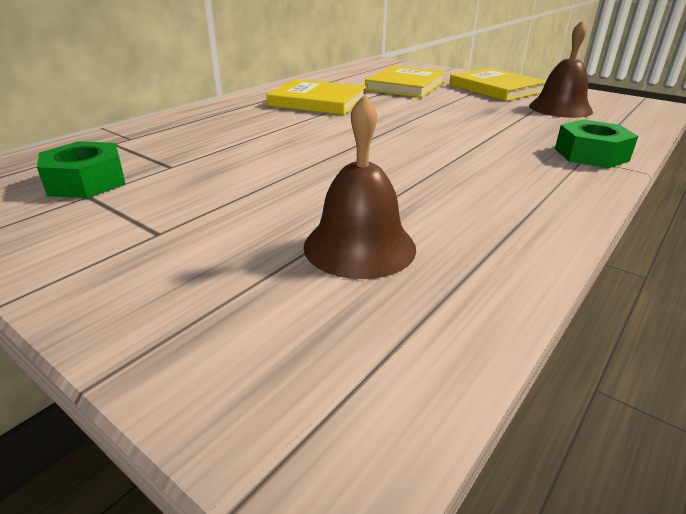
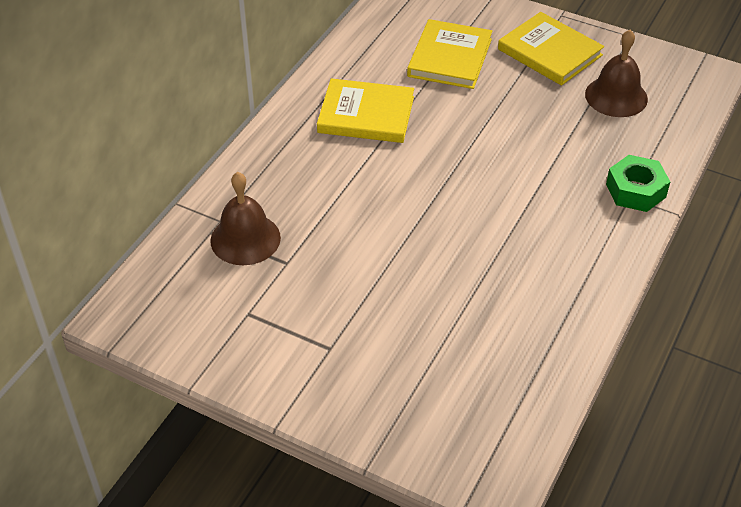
camera: 10 degrees left, 15 degrees up
(86, 182) = (233, 295): green nut -> none
(359, 246) = (472, 340): brown bell -> brown bell (245, 239)

